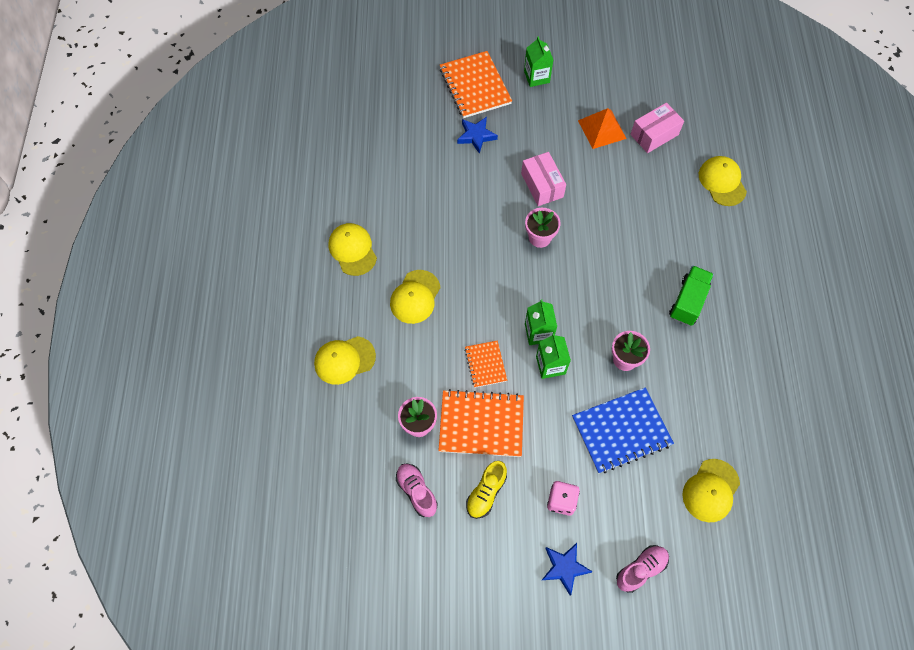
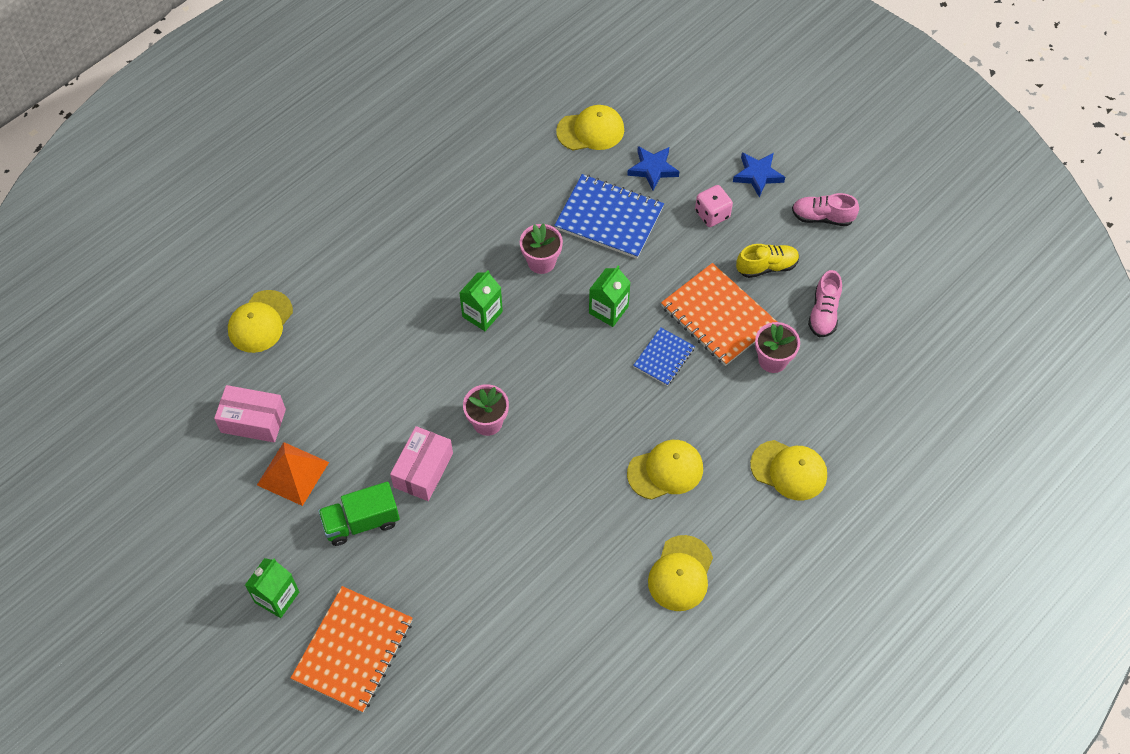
camera: 135 degrees left, 5 degrees down
(476, 136) = (423, 586): blue star -> blue star (653, 169)
(485, 364) = (663, 357): orange notebook -> blue notebook
(538, 332) = (588, 343): green carton -> green carton (482, 314)
(641, 569) = (702, 131): pink shoe -> pink shoe (822, 217)
(688, 301) = (431, 257): green truck -> green truck (361, 522)

